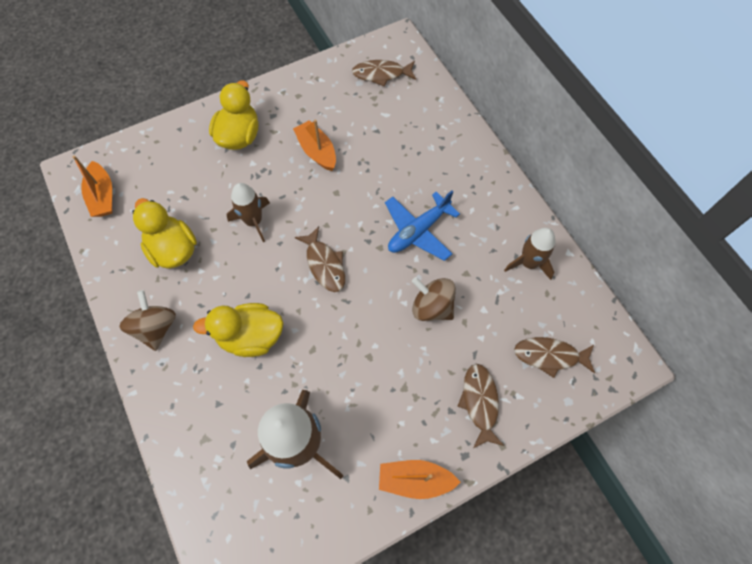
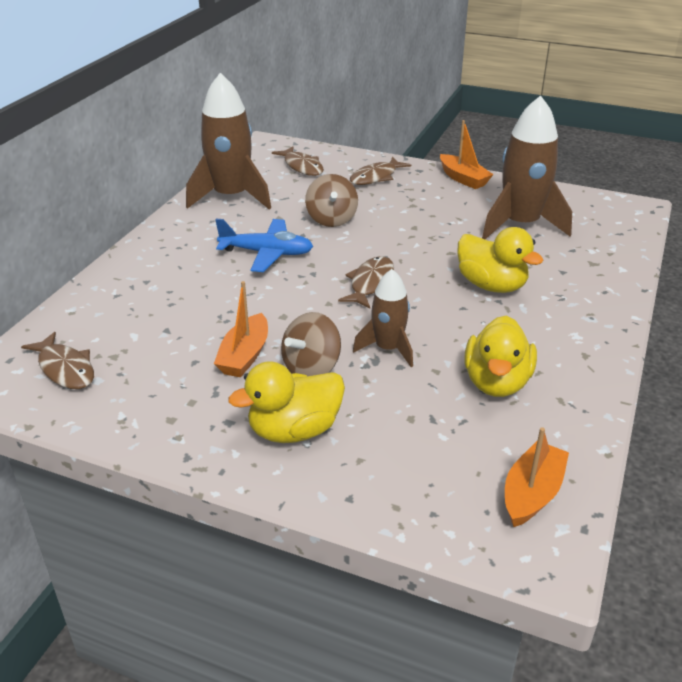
camera: 130 degrees left, 30 degrees down
(156, 327) = (575, 340): brown spinning top -> brown spinning top (311, 368)
(528, 263) = (231, 197): brown rocket -> brown rocket, size x1.75

